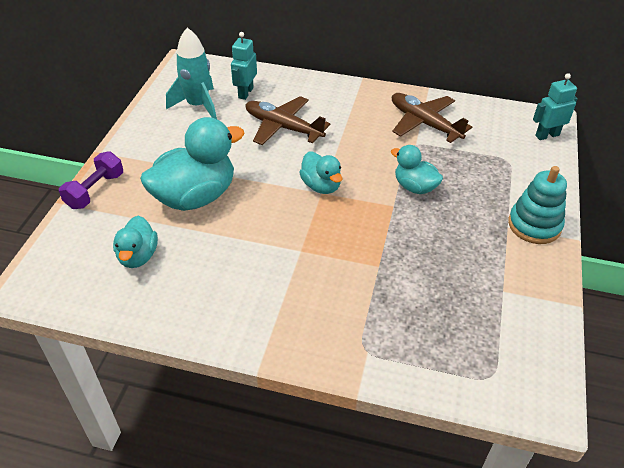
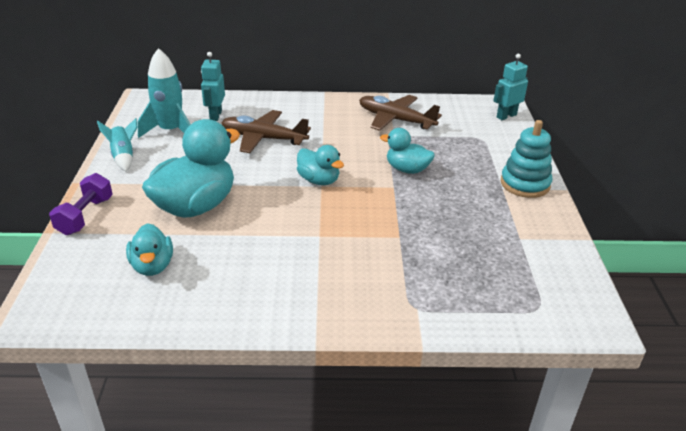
camera: 15 degrees left, 10 degrees down
(146, 129) = (123, 157): none -> turquoise rocket

